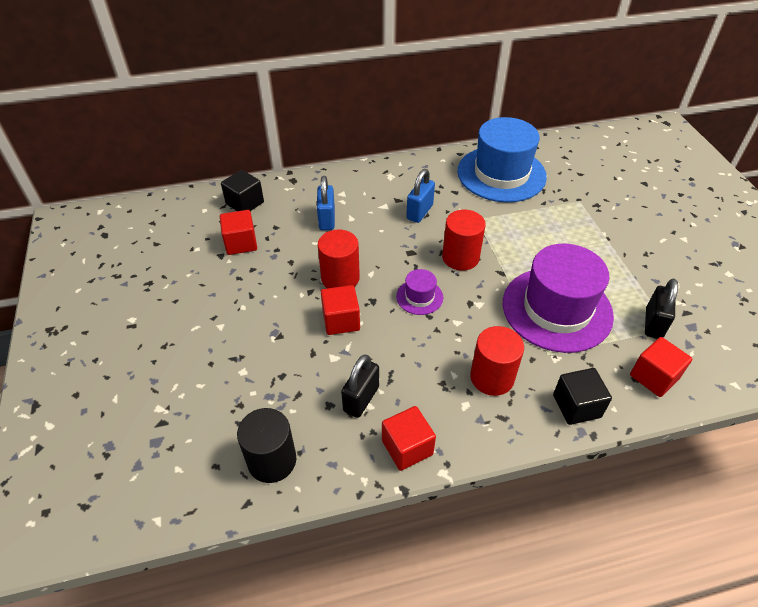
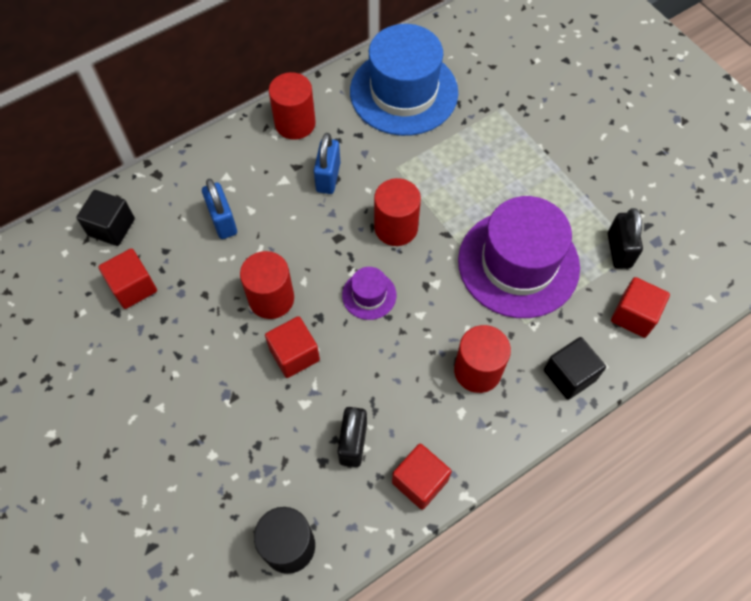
camera: 20 degrees left, 15 degrees up
(408, 174) = (295, 123): none -> red cylinder

